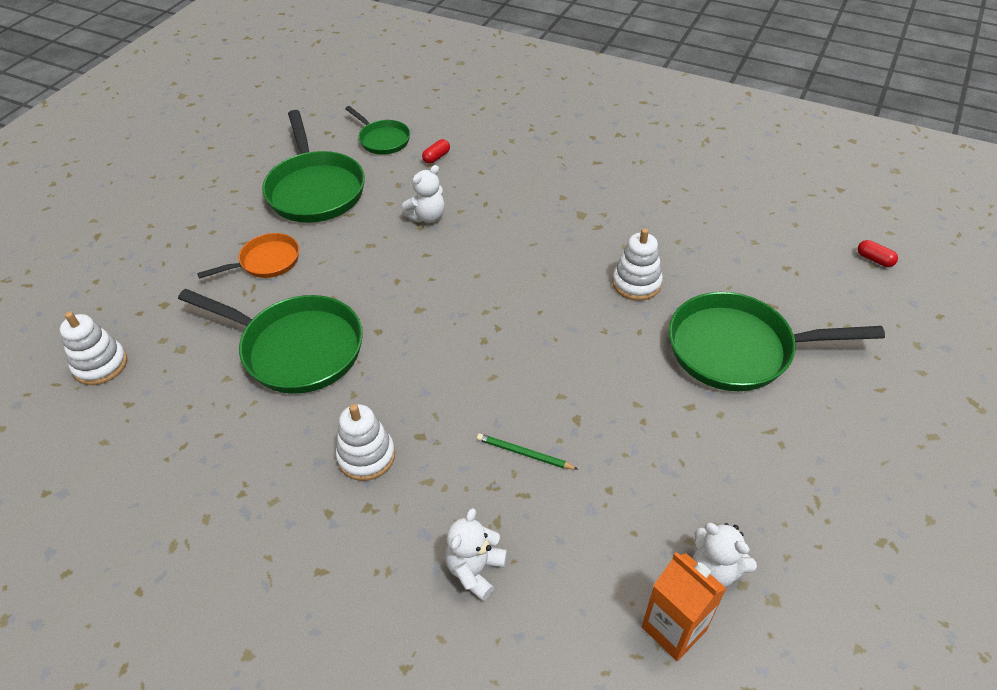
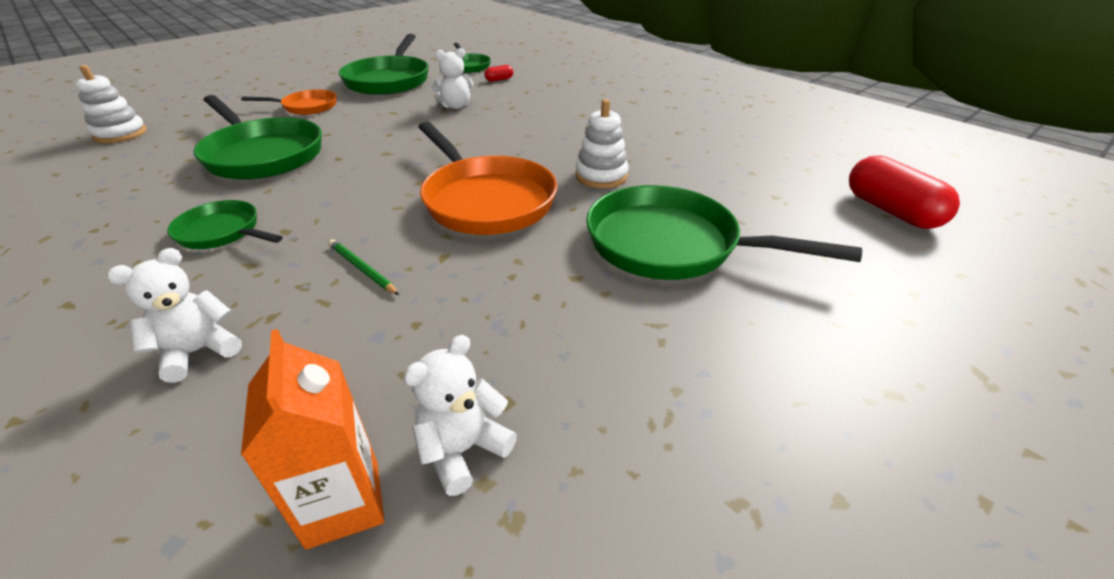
camera: 20 degrees right, 10 degrees down
(366, 456) = (222, 232): white stacking toy -> green pan
(561, 344) = (485, 200): none -> orange pan
(715, 569) = (463, 449): white teddy bear -> white teddy bear turned 75 degrees clockwise
(874, 259) = (891, 211): red capsule -> red capsule, size x2.17

